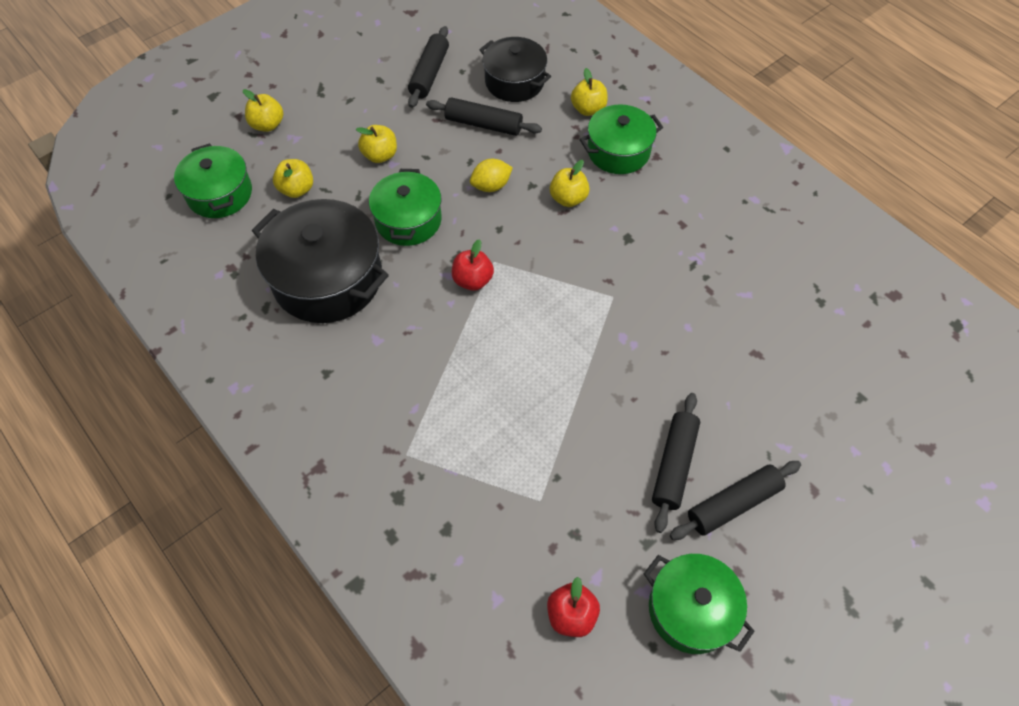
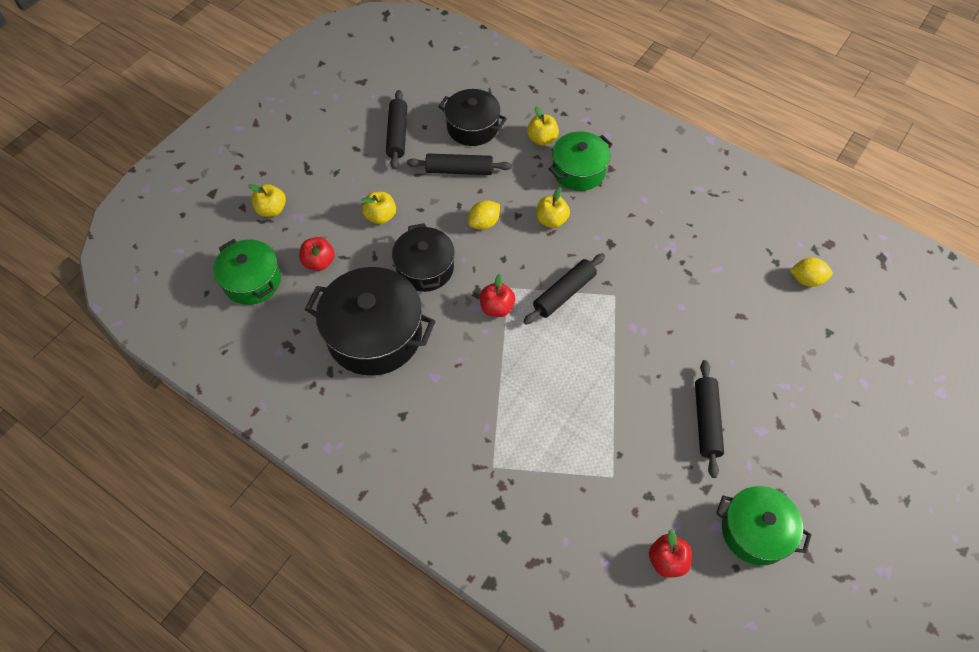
camera: 15 degrees left, 0 degrees up
(297, 189) = (319, 262): yellow apple -> red apple
(408, 220) = (425, 268): green pot -> black pot
(733, 504) = (760, 441): black rolling pin -> black rolling pin (564, 293)
(852, 330) = (806, 279): none -> yellow lemon

